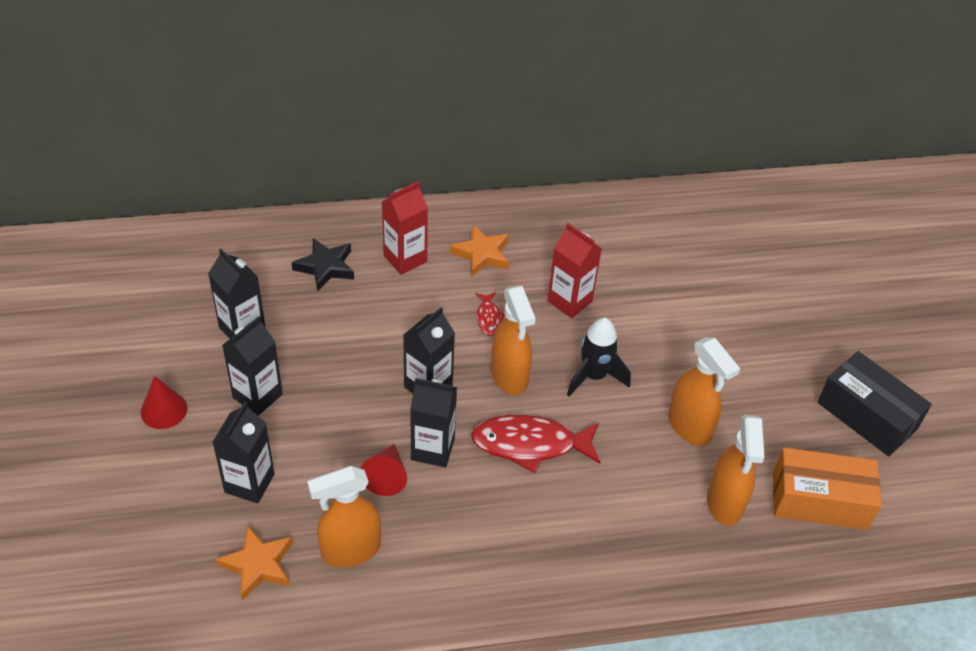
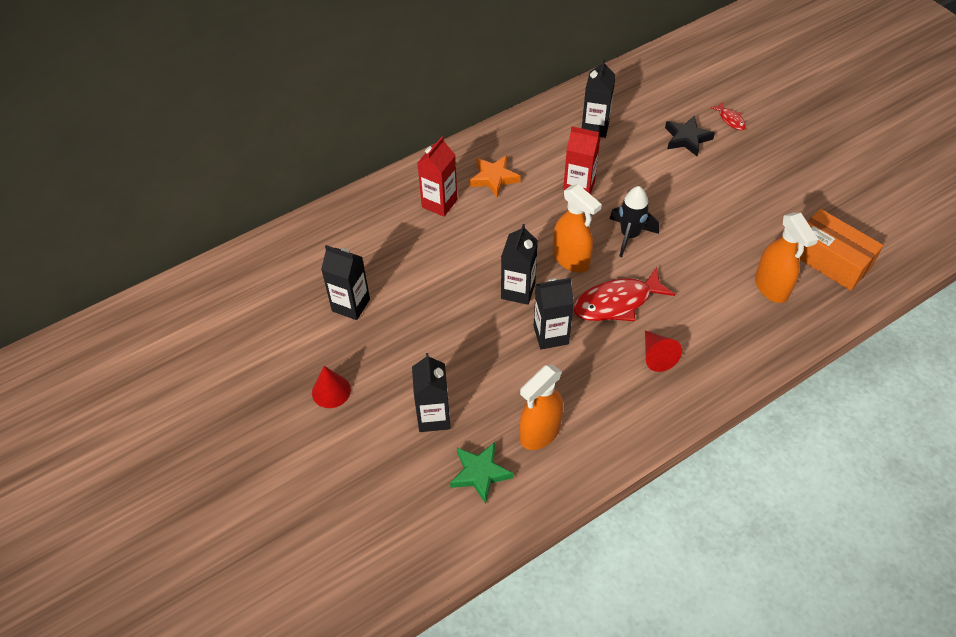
camera: 20 degrees left, 5 degrees up
(257, 396) = (396, 350): black carton -> black carton (595, 127)
(258, 565) = (480, 473): orange star -> green star
(325, 267) = (383, 233): black star -> black star (687, 138)
(386, 476) = (530, 368): red cone -> red cone (657, 356)
(488, 318) = (529, 223): red fish -> red fish (730, 120)
(689, 427) = (716, 245): orange spray bottle -> none
(819, 501) = (830, 260): orange box -> orange box turned 60 degrees clockwise
(866, 416) = (824, 189): black box -> none

